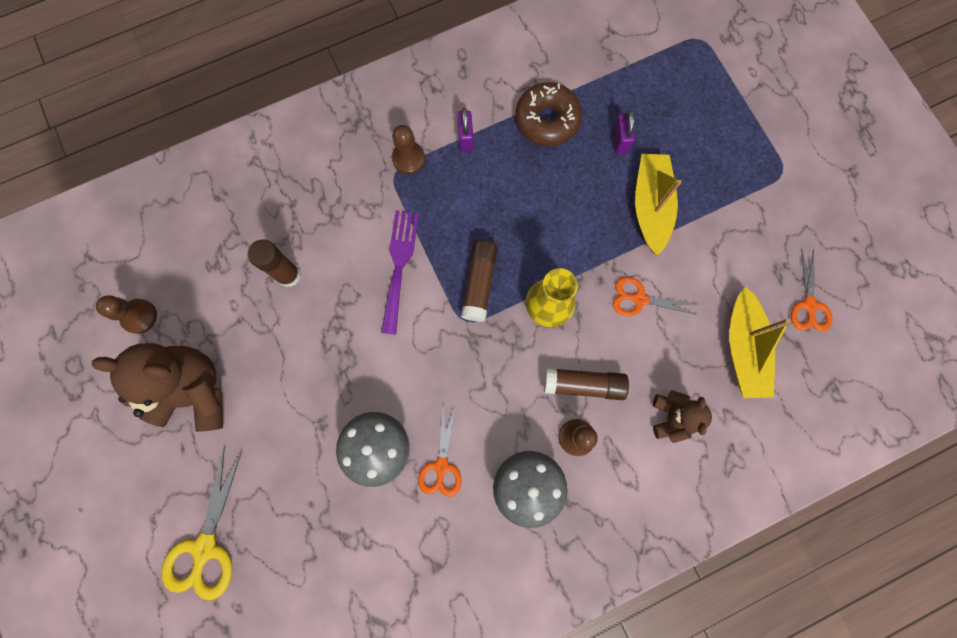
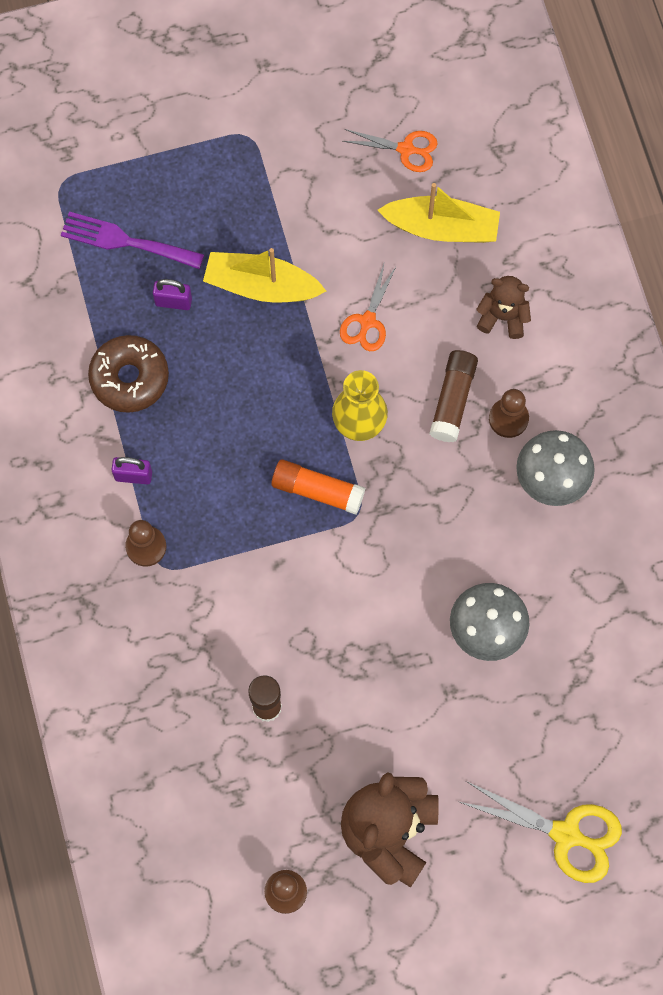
camera: 80 degrees left, 5 degrees down
(399, 265) = (278, 577): purple fork -> purple fork (125, 241)
(441, 466) = (517, 565): orange scissors -> none
(479, 283) = (317, 490): brown glue stick -> orange glue stick

